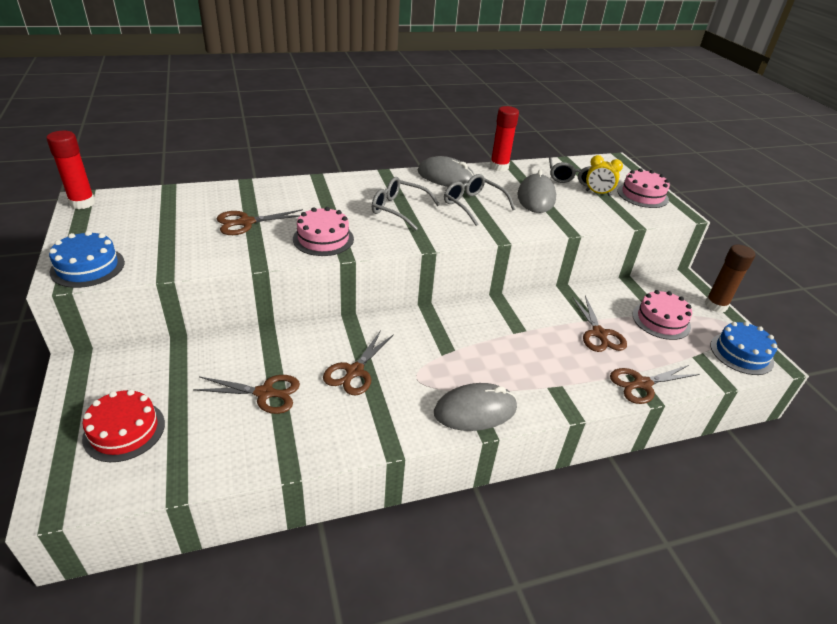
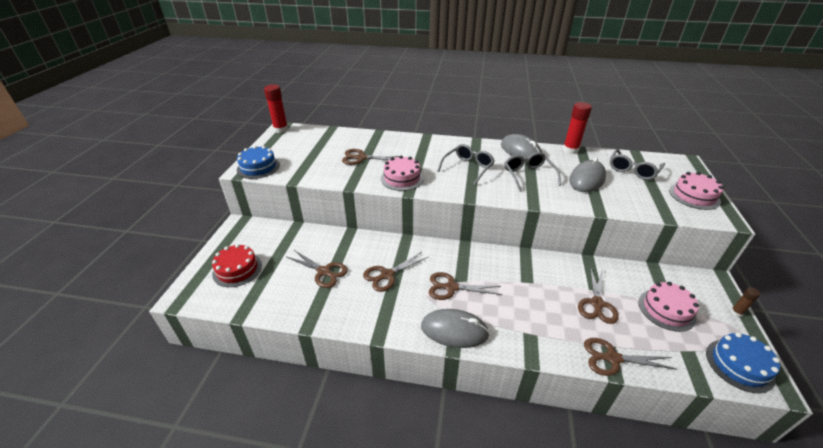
camera: 30 degrees right, 0 degrees up
(398, 209) = (468, 168): grey glasses -> grey glasses turned 75 degrees clockwise
(441, 363) = (451, 287): none -> brown scissors
(598, 193) = (648, 186): yellow clock -> none
(715, 305) = (736, 312): brown glue stick -> brown glue stick, size x0.51

